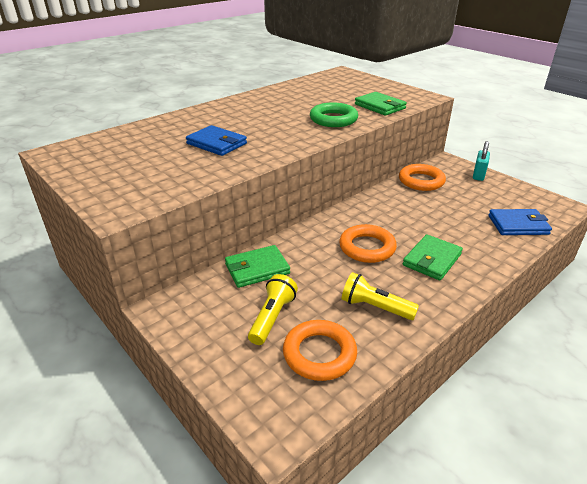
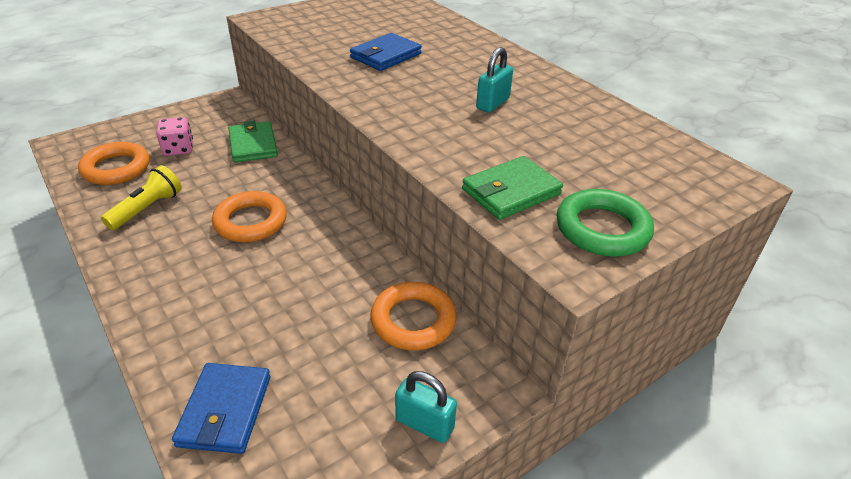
camera: 95 degrees right, 5 degrees up
(272, 317) = (178, 149): yellow flashlight -> pink dice
(286, 111) = (492, 103): none -> turquoise padlock
(333, 119) = (451, 137): green ring -> green ring (602, 229)
(432, 260) = (196, 272): green wallet -> none

